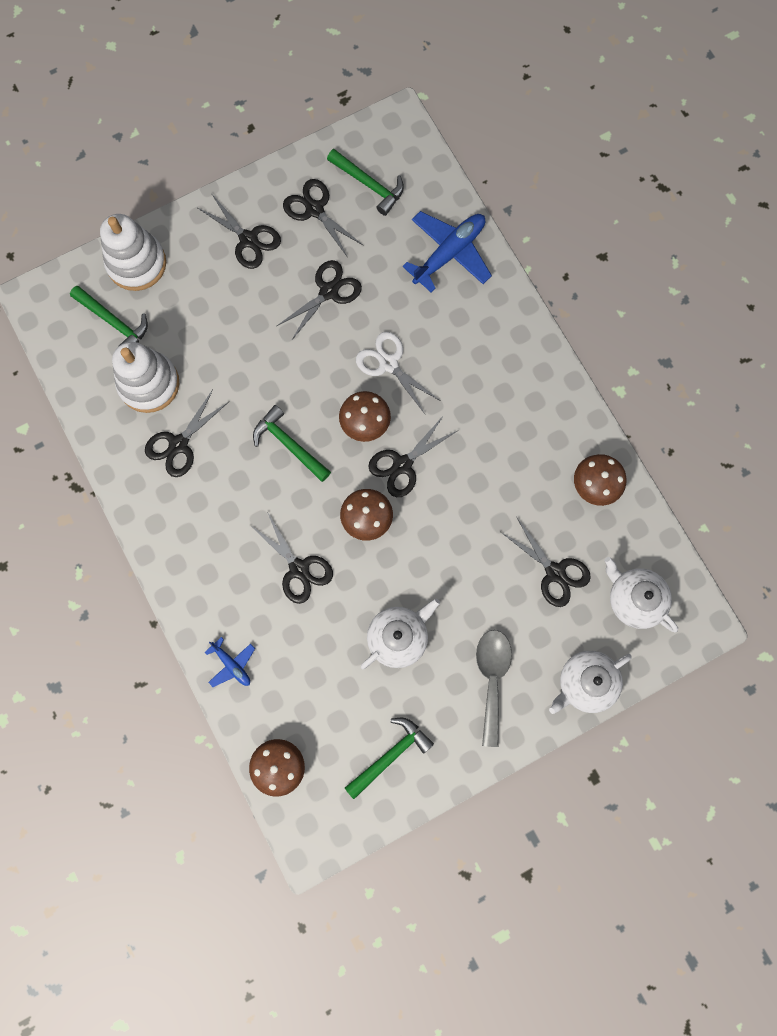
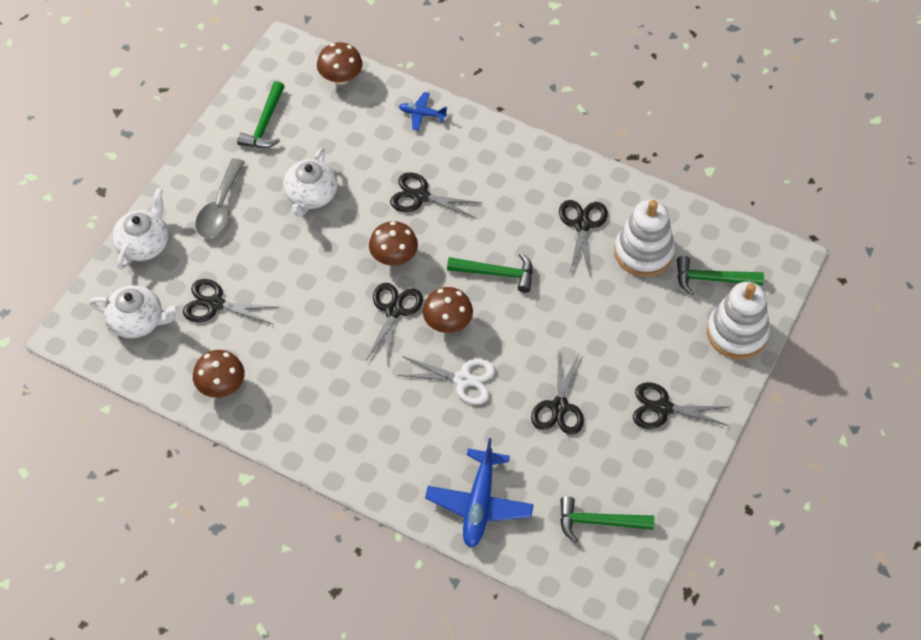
camera: 145 degrees right, 20 degrees down
(315, 210) = (628, 469): black scissors -> none
(492, 678) = (220, 208): grey spoon -> grey spoon turned 45 degrees clockwise

